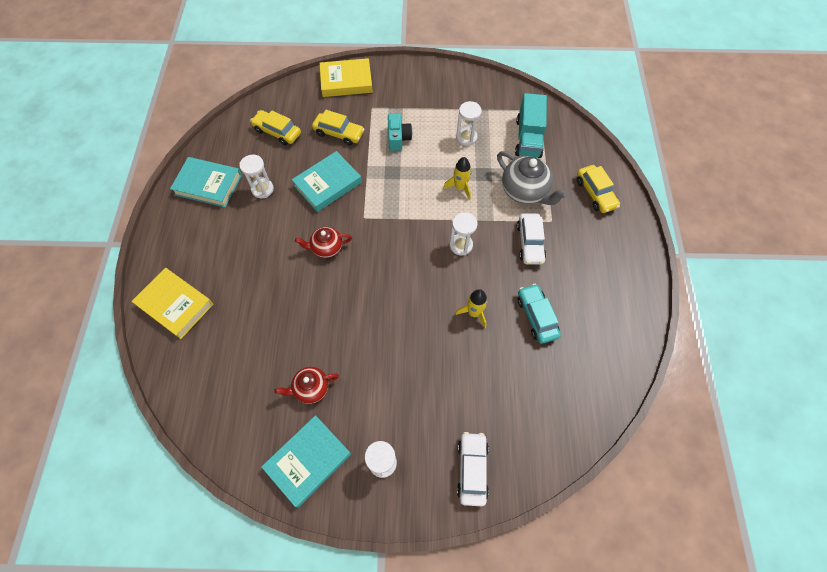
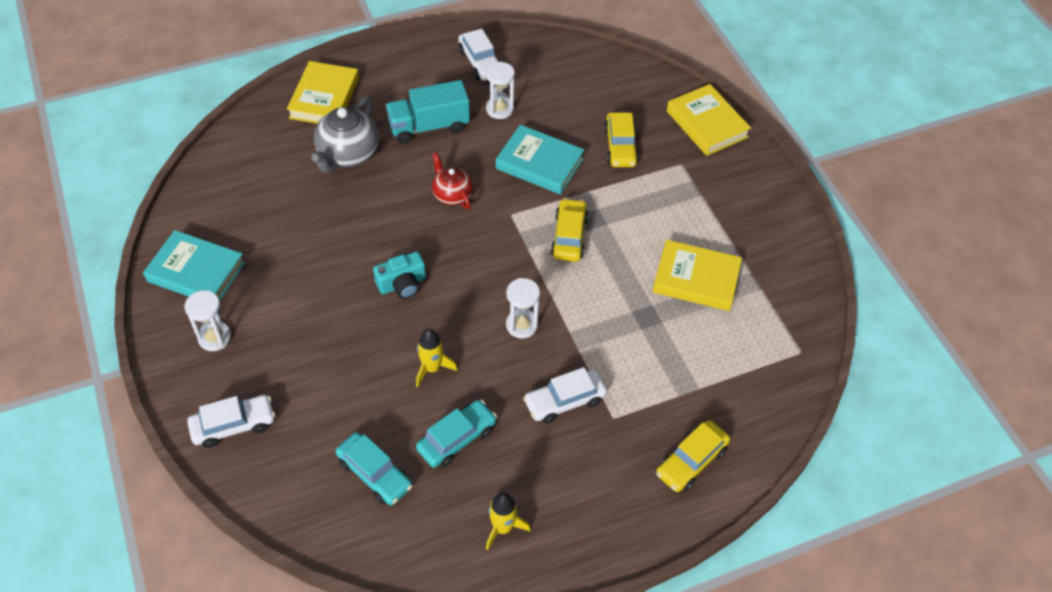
camera: 65 degrees right, 10 degrees down
(208, 185) = (480, 62): turquoise book -> white car
(277, 132) = (587, 90): yellow car -> yellow car (569, 236)
(311, 388) = (275, 245): red teapot -> none
(398, 138) = (649, 207): turquoise camera -> turquoise camera (402, 284)
(460, 187) = (609, 297): yellow rocket -> yellow rocket (502, 528)
(466, 137) = (696, 279): white hourglass -> yellow book
(525, 191) = (645, 372): grey teapot -> grey teapot (347, 154)
(528, 138) = (740, 351): turquoise truck -> turquoise truck (429, 126)
(547, 379) = (374, 474): none -> turquoise car

